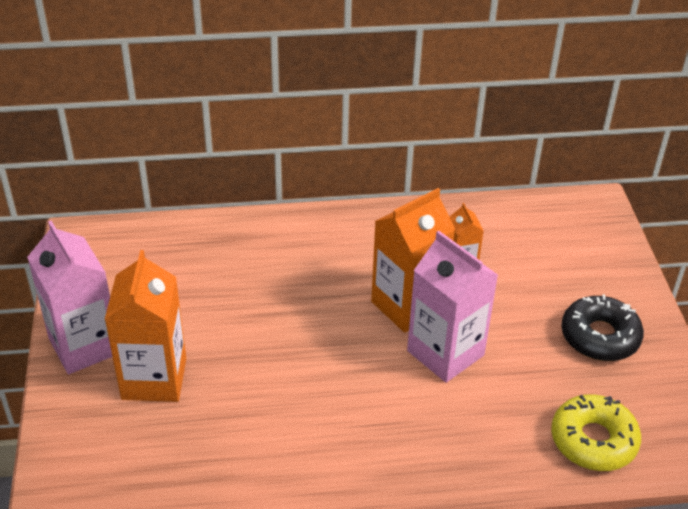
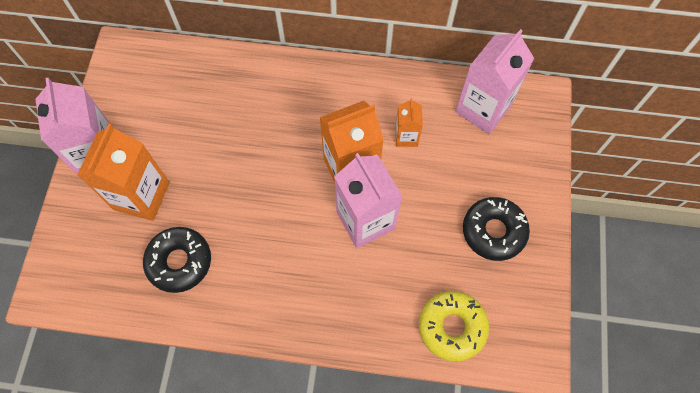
camera: 15 degrees right, 25 degrees up
(227, 439) = (179, 262): none -> black donut
(537, 225) = (483, 109): none -> pink carton

